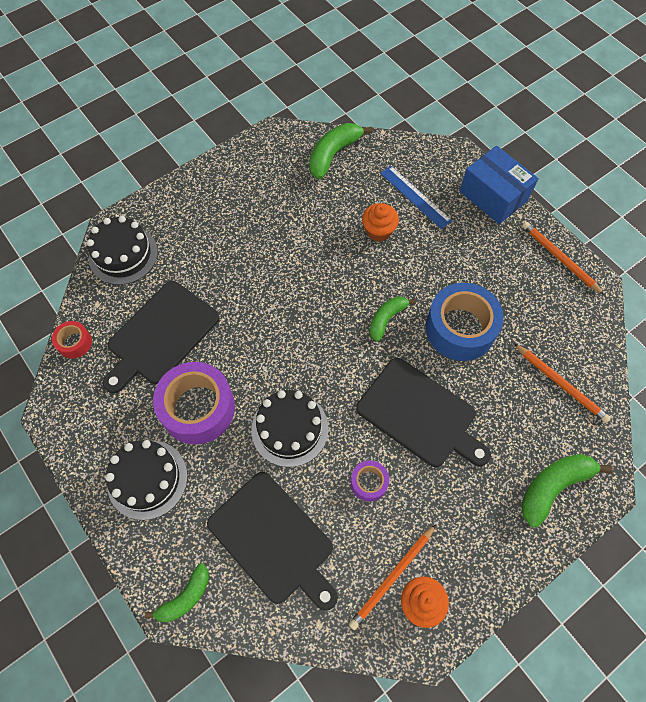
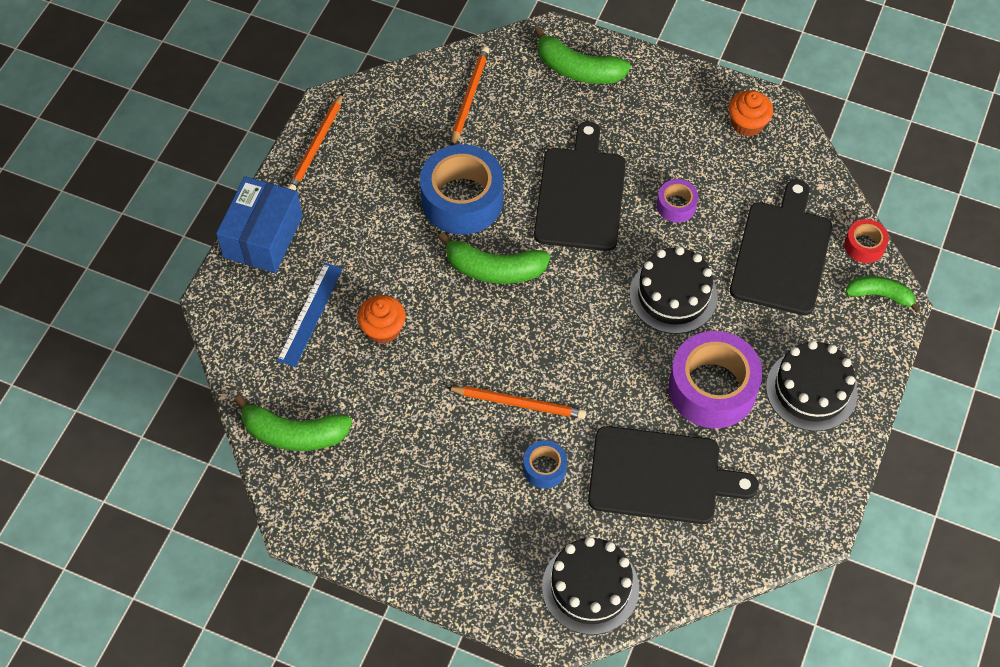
camera: 120 degrees left, 5 degrees down
(74, 343) = (731, 561): red tape -> red tape (864, 246)
(216, 271) = (544, 468): none -> blue tape
(386, 319) = (494, 269): green banana -> green banana, size x1.53
(392, 577) = (743, 152): orange pencil -> orange pencil (519, 403)

